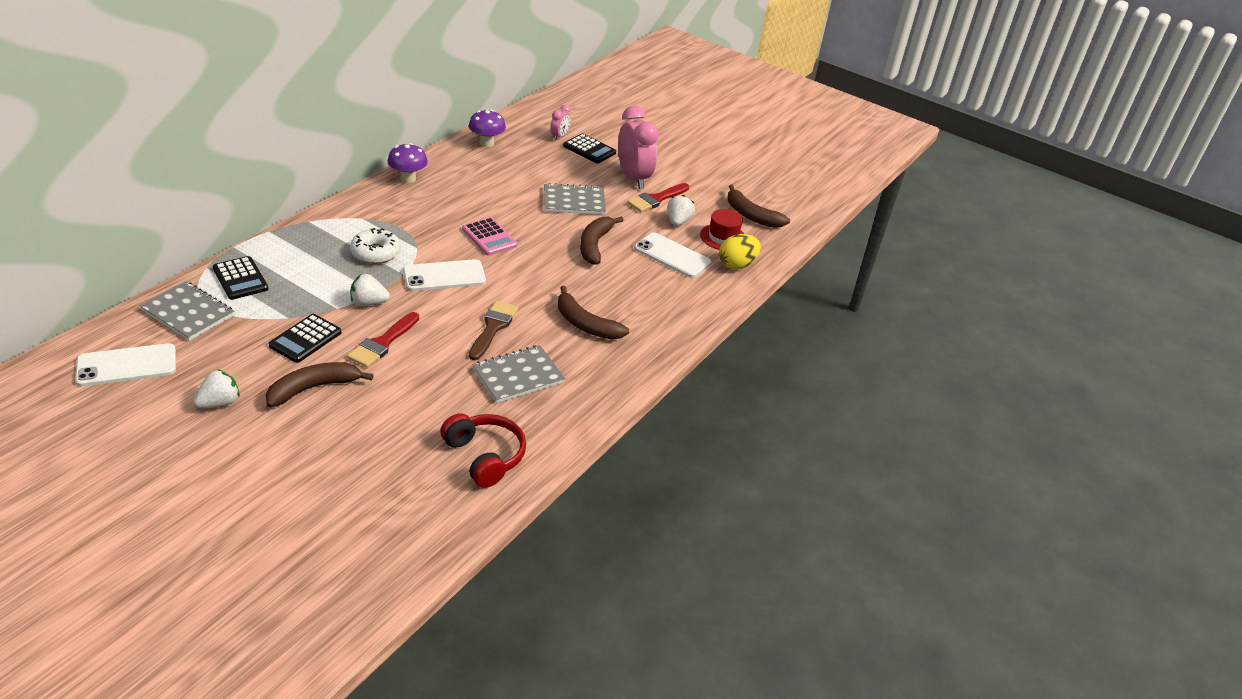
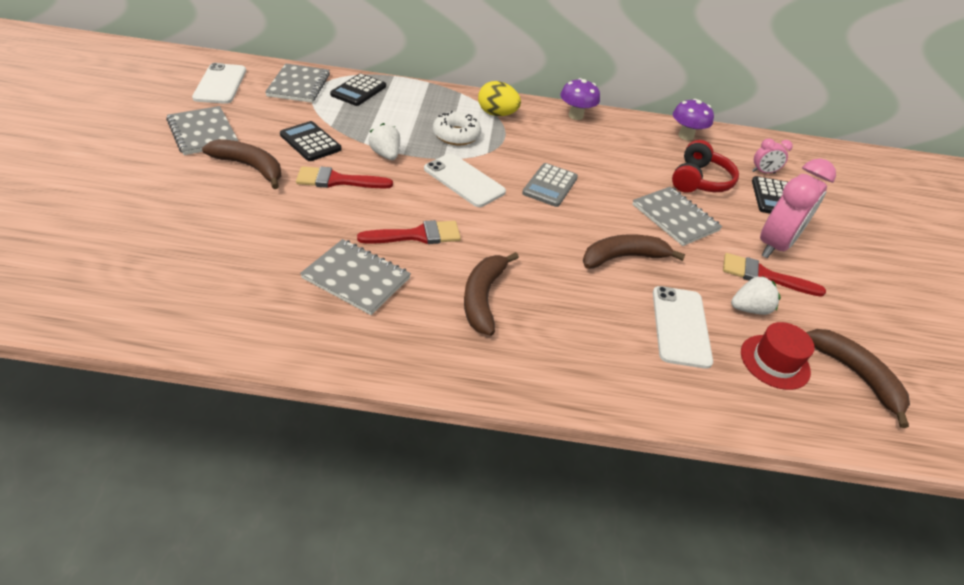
camera: 60 degrees right, 5 degrees up
(126, 365) = (220, 84): white phone -> white phone turned 45 degrees clockwise
(219, 403) = (203, 133): white strawberry -> grey notebook
(305, 339) = (310, 142): black calculator -> black calculator turned 45 degrees clockwise
(484, 456) = (214, 299): red headphones -> red headphones (699, 180)
(489, 237) = (550, 185): pink calculator -> grey calculator
(493, 327) = (417, 235): brown brush -> red brush
(736, 265) = (737, 396): yellow egg -> yellow egg (497, 114)
(751, 216) = (855, 375): brown banana -> brown banana turned 135 degrees clockwise

